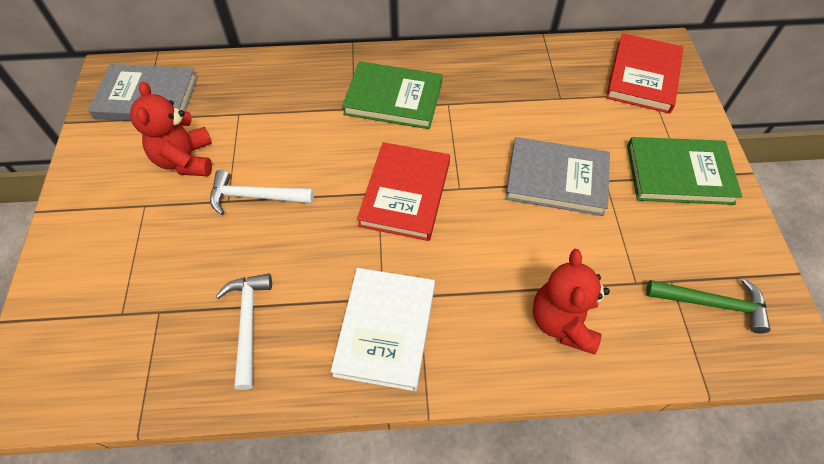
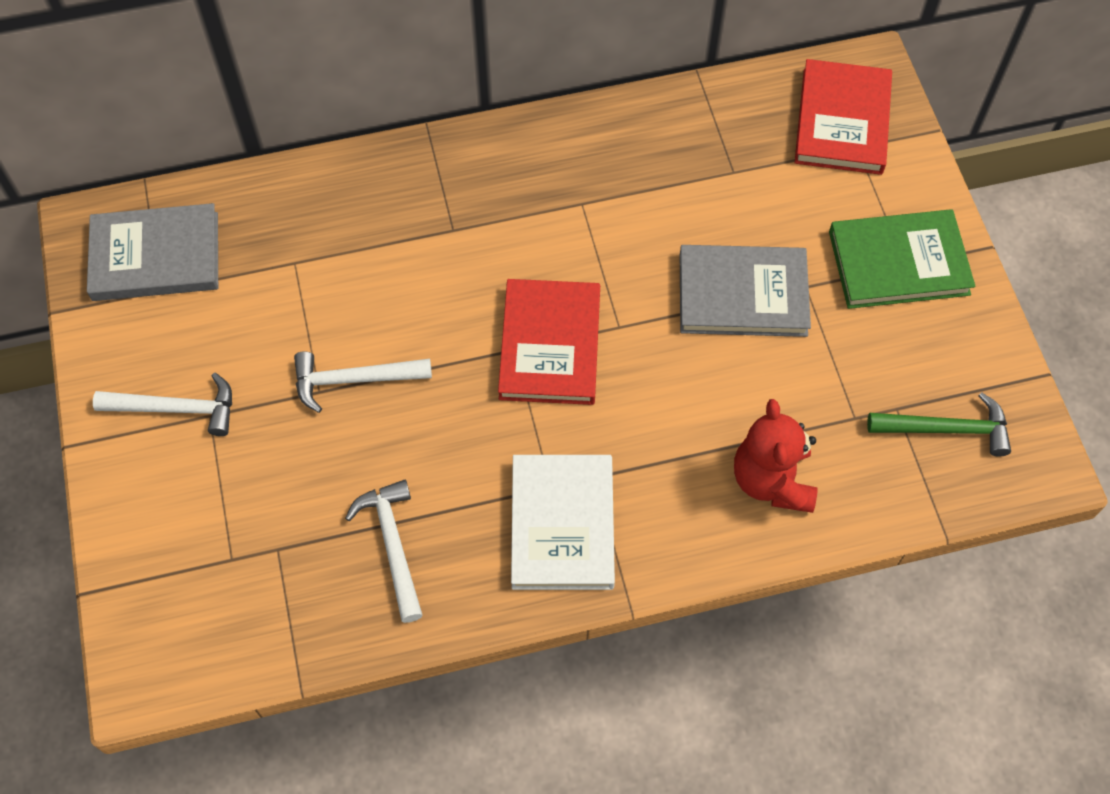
camera: 10 degrees left, 5 degrees up
(123, 197) = (176, 408): none -> white hammer
(186, 160) = (243, 342): red teddy bear -> none
(393, 98) = (504, 207): green book -> none

